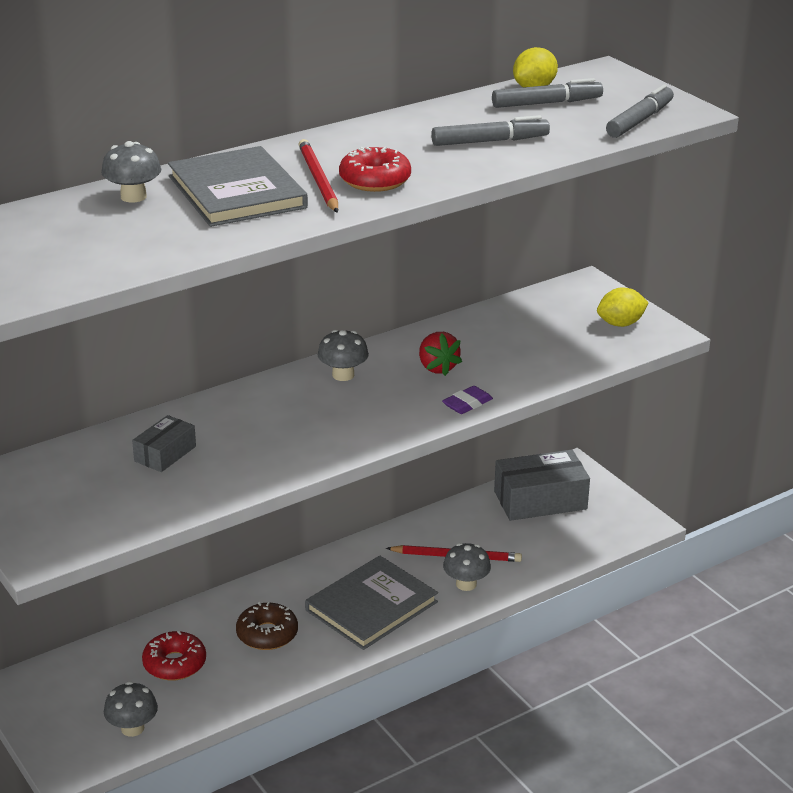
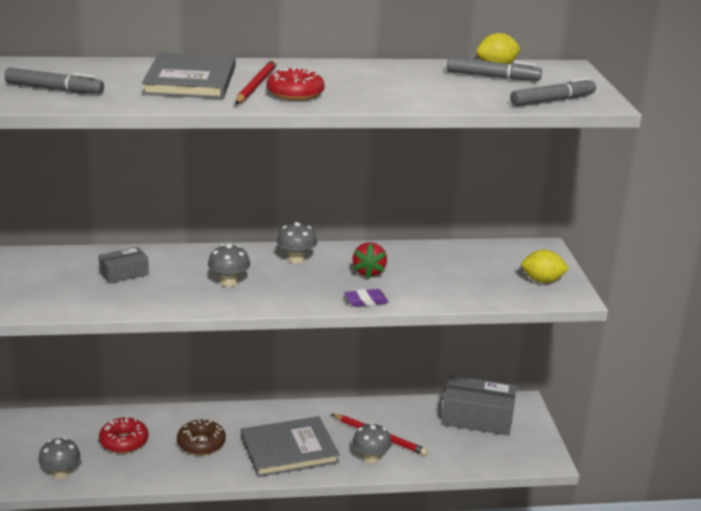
camera: 25 degrees right, 5 degrees down
(133, 197) = (120, 69): grey mushroom -> grey mushroom (229, 282)
(490, 141) = (414, 89): grey marker -> grey marker (54, 89)

